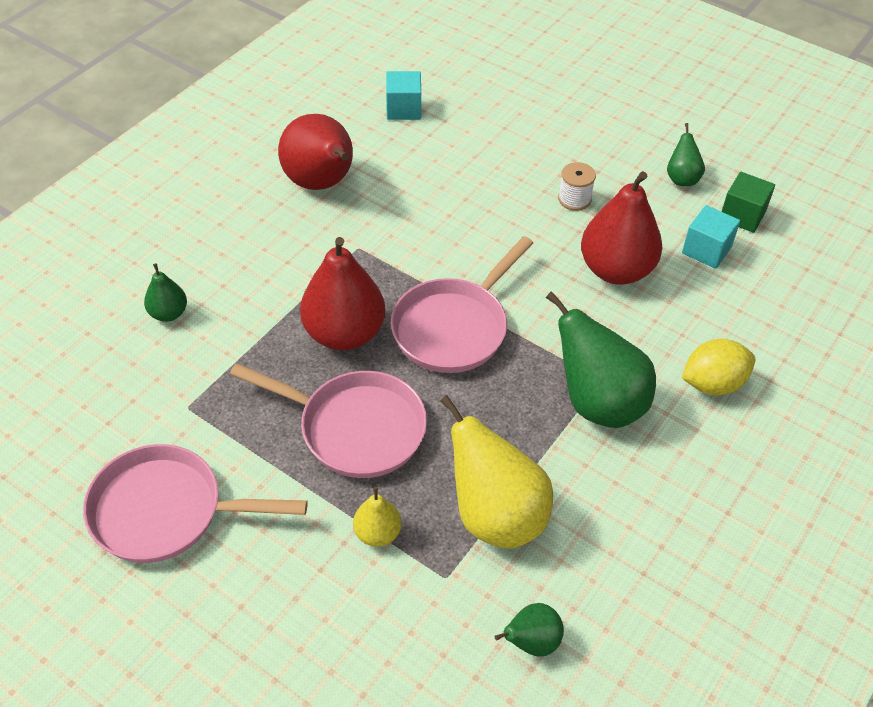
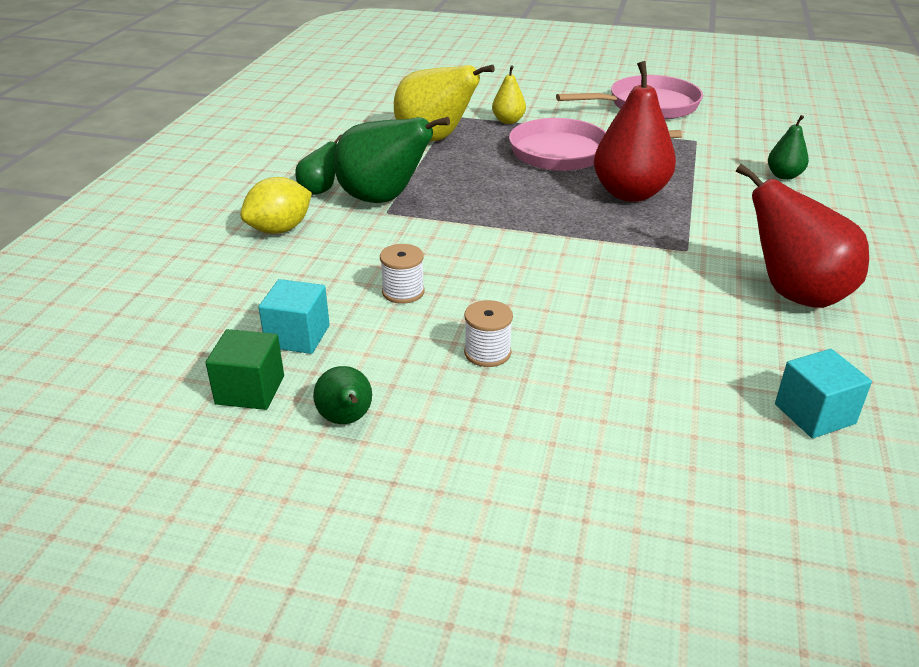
camera: 160 degrees right, 15 degrees down
(454, 327) = (540, 216): pink pan -> none
(531, 642) = (385, 107): green pear -> green pear (320, 190)
(616, 270) = (403, 292): red pear -> white spool

